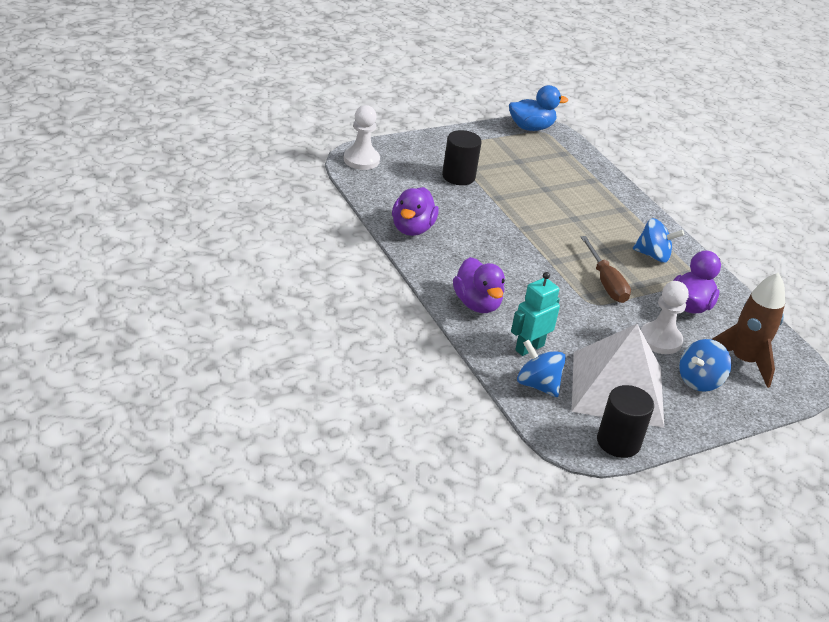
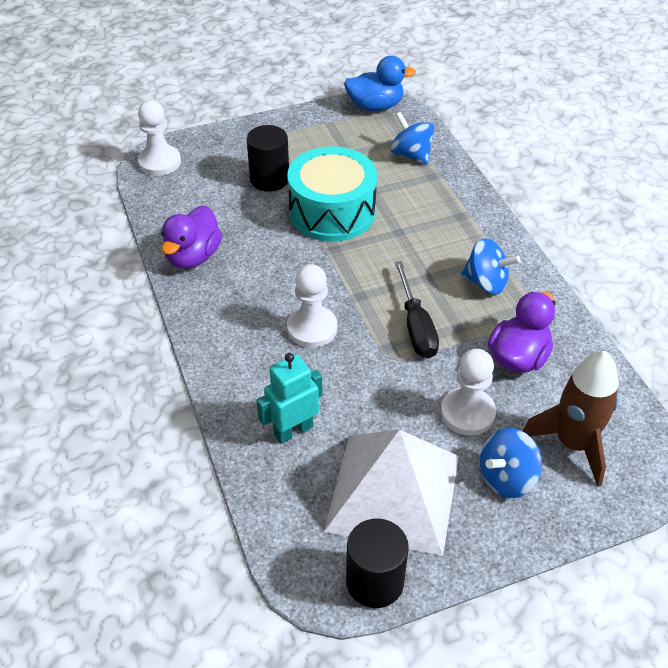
camera: 10 degrees right, 10 degrees up
(477, 304) = (244, 364): purple duck -> none
(517, 202) = (332, 212): none -> turquoise drum
(524, 281) = (312, 328): none -> white pawn
(537, 385) = (289, 489): blue spinning top -> blue spinning top (411, 155)
(606, 282) = (416, 326): brown screwdriver -> black screwdriver

